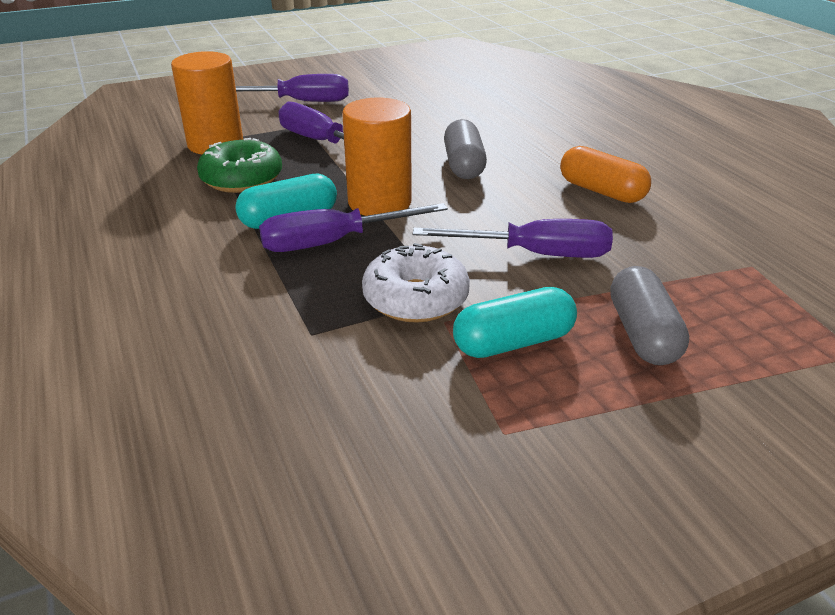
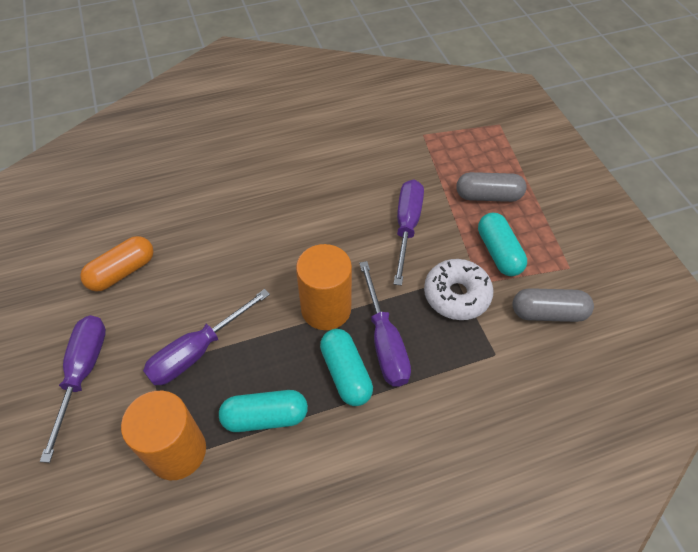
camera: 85 degrees left, 20 degrees up
(242, 179) = (265, 417): green donut -> turquoise capsule
(463, 165) = (270, 248): grey capsule -> grey capsule (548, 313)
(601, 191) = (327, 176): orange capsule -> orange capsule (122, 272)

